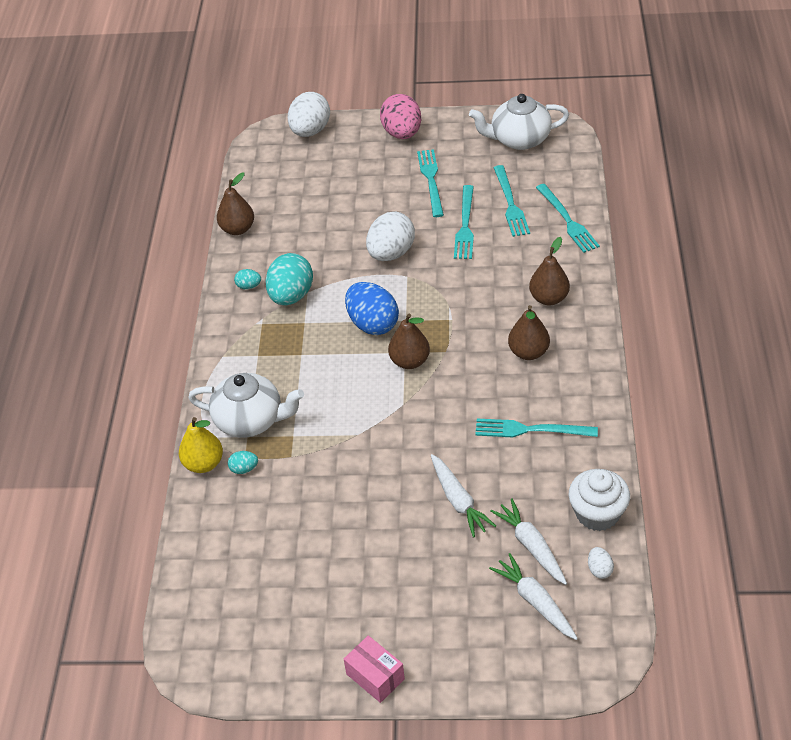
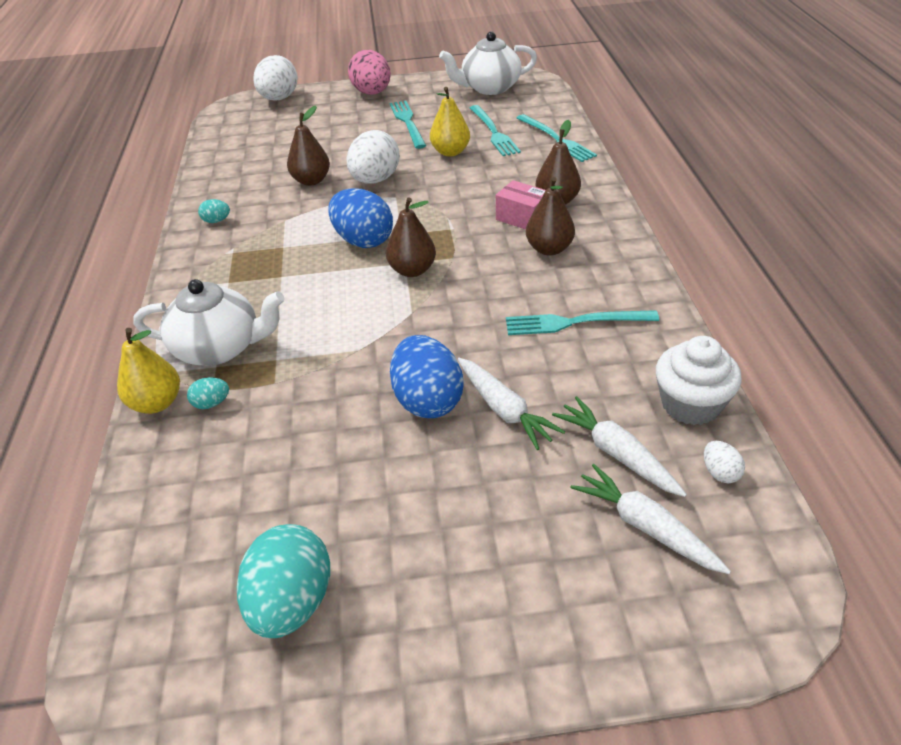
camera: 10 degrees left, 5 degrees down
(237, 229) = (204, 175): brown pear -> brown pear (311, 181)
(291, 296) = (266, 225): turquoise egg -> turquoise egg (291, 603)
(375, 676) = (429, 674): pink box -> pink box (522, 218)
(403, 486) = (427, 400): none -> blue egg
(465, 225) = (450, 152): turquoise fork -> yellow pear

